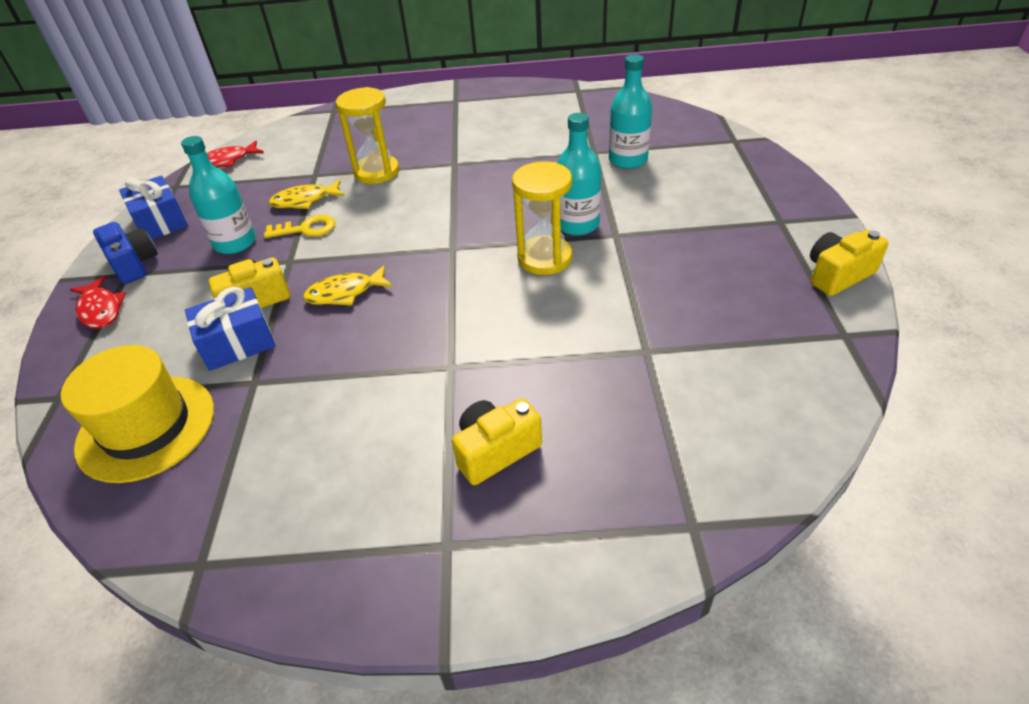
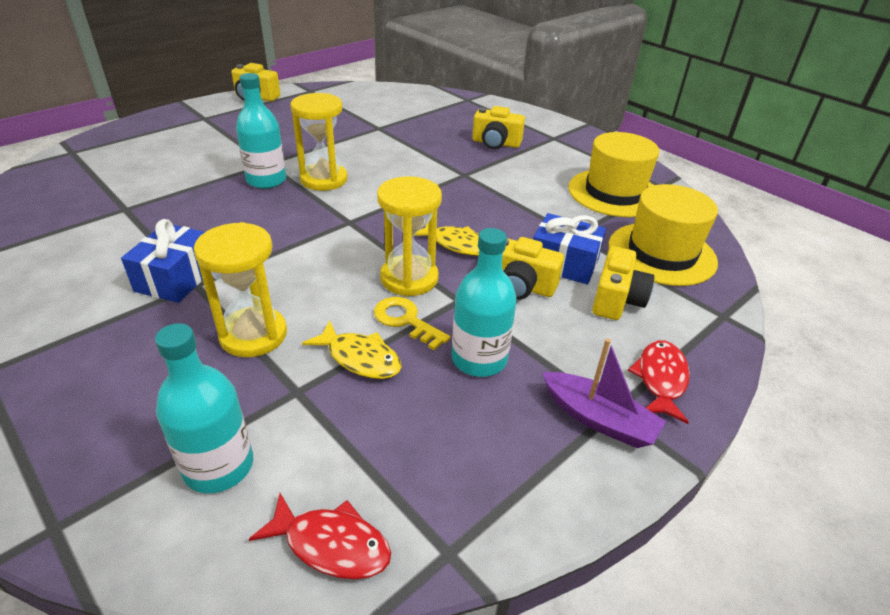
camera: 135 degrees left, 5 degrees down
(134, 264) = (598, 419): blue camera -> purple boat
(161, 222) = (525, 474): blue gift -> blue gift (176, 278)
(166, 344) = (616, 300): none -> yellow camera
(257, 486) = (614, 193): none -> yellow hat
(342, 248) = (409, 278): none -> yellow hourglass
(628, 160) = (136, 188): turquoise bottle -> turquoise bottle (219, 466)

